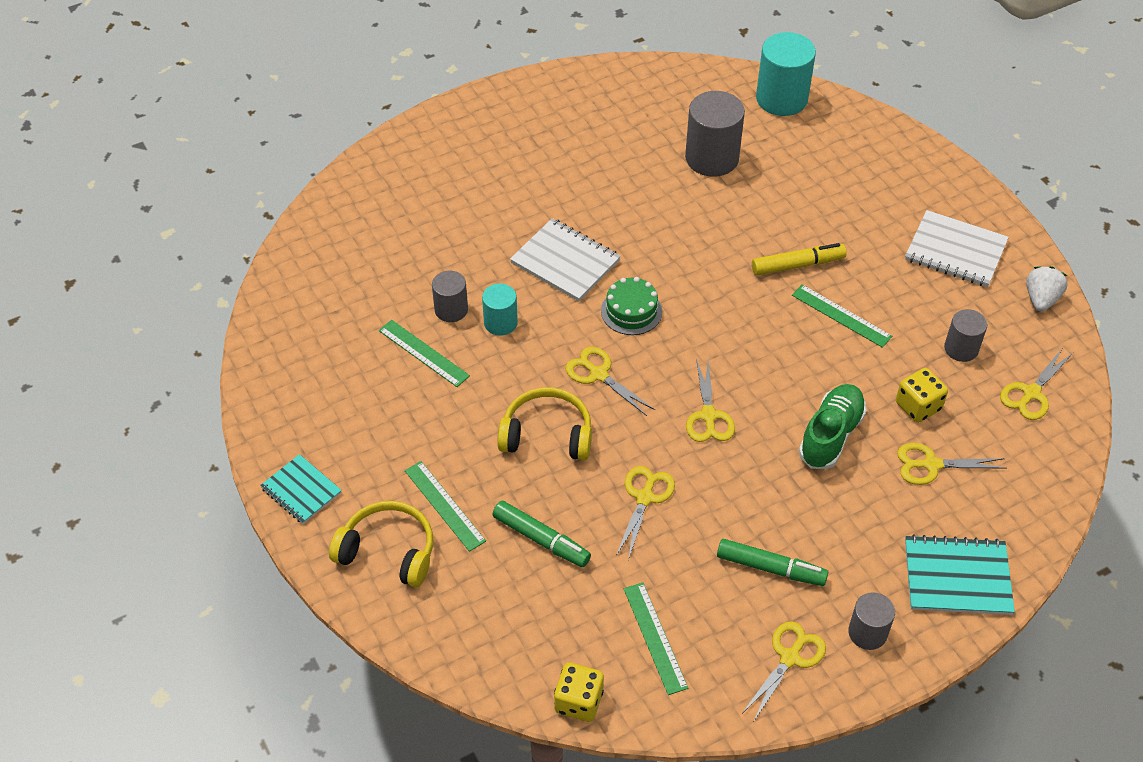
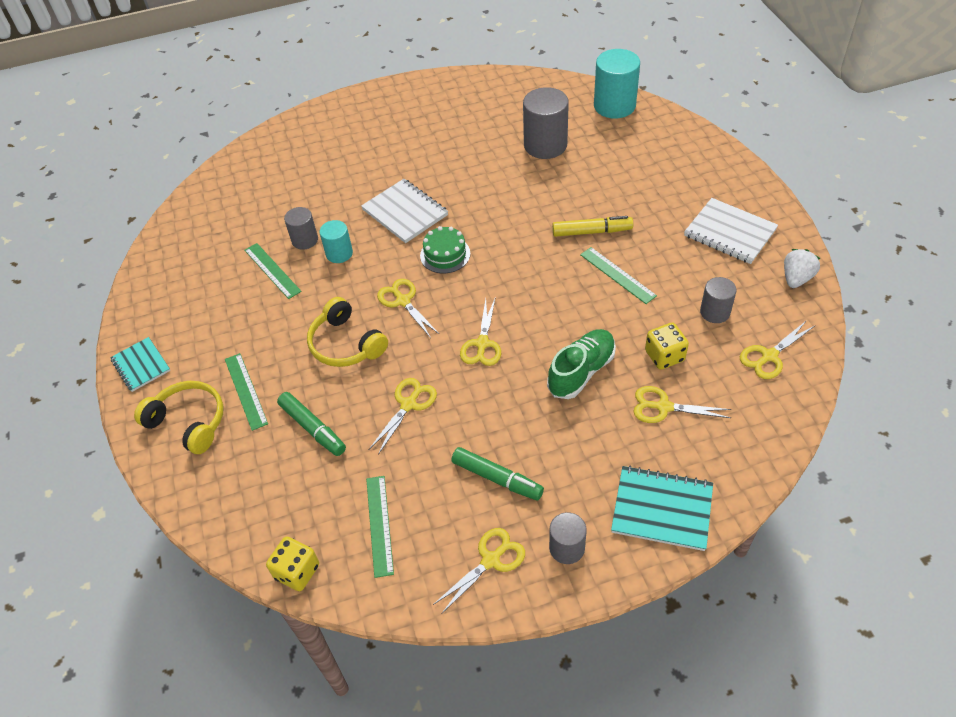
camera: 15 degrees right, 0 degrees up
(547, 434) = (346, 344): yellow headphones -> yellow headphones turned 150 degrees counterclockwise

